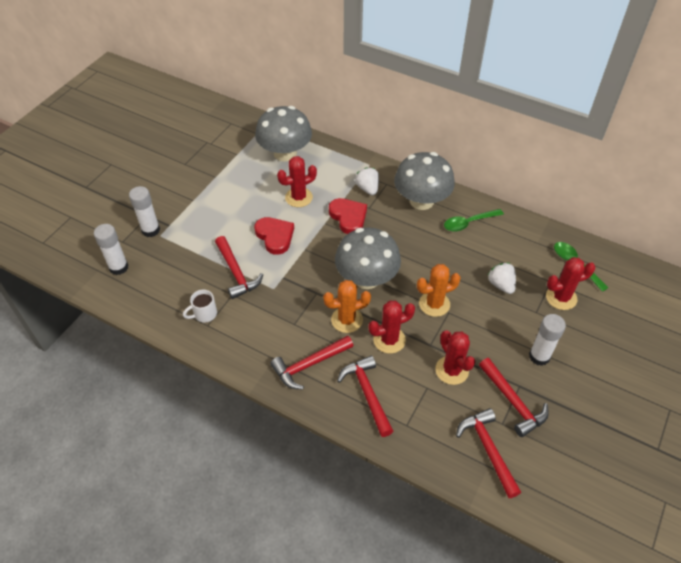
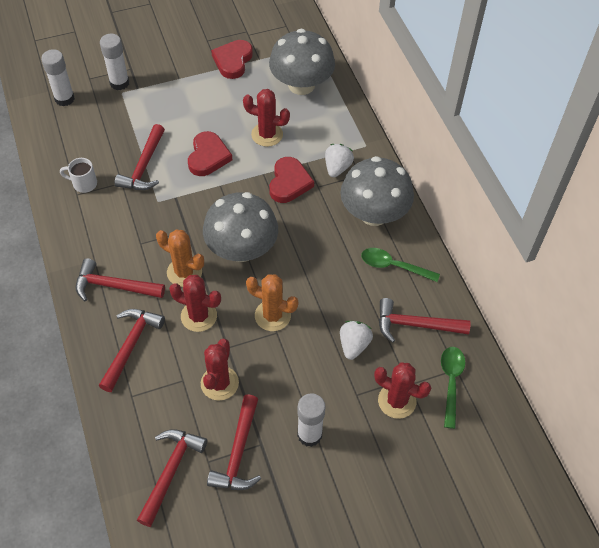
camera: 40 degrees right, 5 degrees up
(220, 166) = (233, 61): none -> red heart
(520, 247) = (415, 325): none -> red hammer

